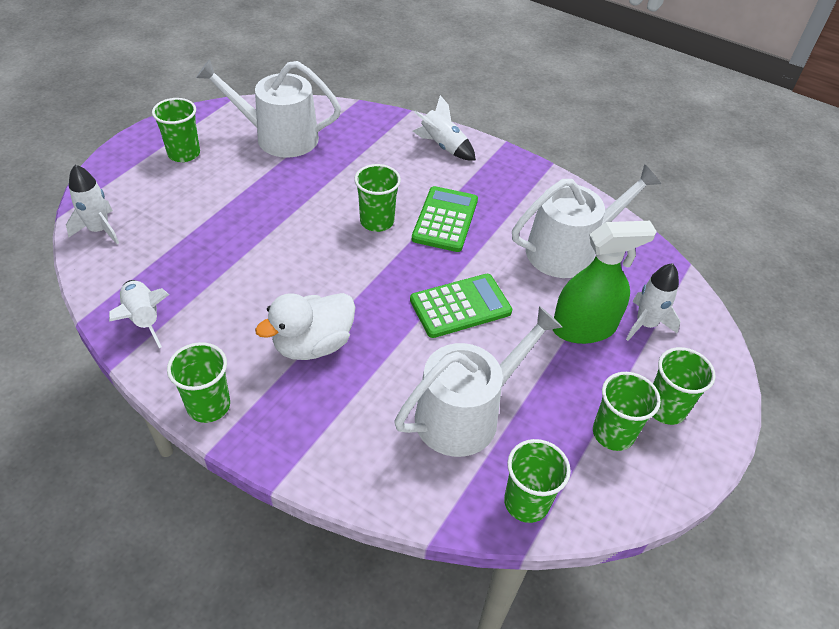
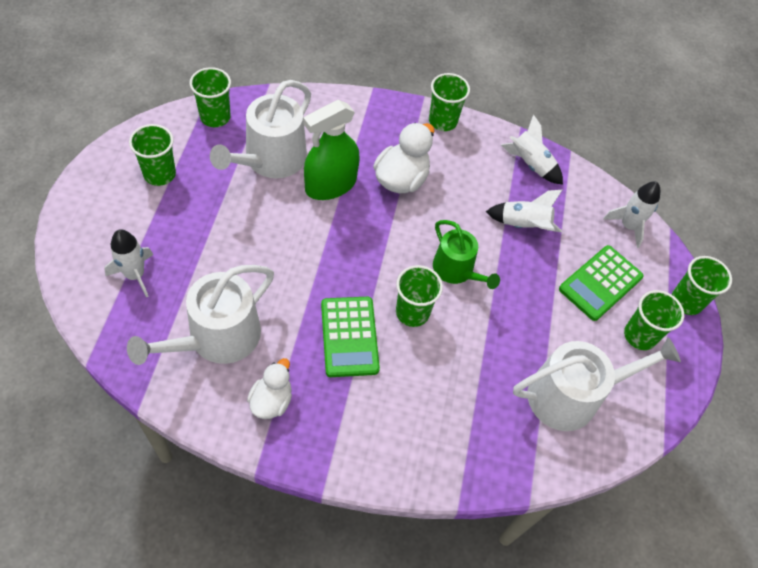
camera: 155 degrees right, 10 degrees up
(312, 241) = (456, 270): none -> green watering can
(443, 146) = (393, 451): white rocket -> white rocket (523, 225)
(460, 306) = (302, 244): green calculator -> green calculator (600, 283)
(529, 197) = (271, 401): none -> white duck
(584, 327) = (191, 255): green spray bottle -> green spray bottle (330, 185)
(665, 408) = (118, 203): green cup -> green cup (686, 301)

